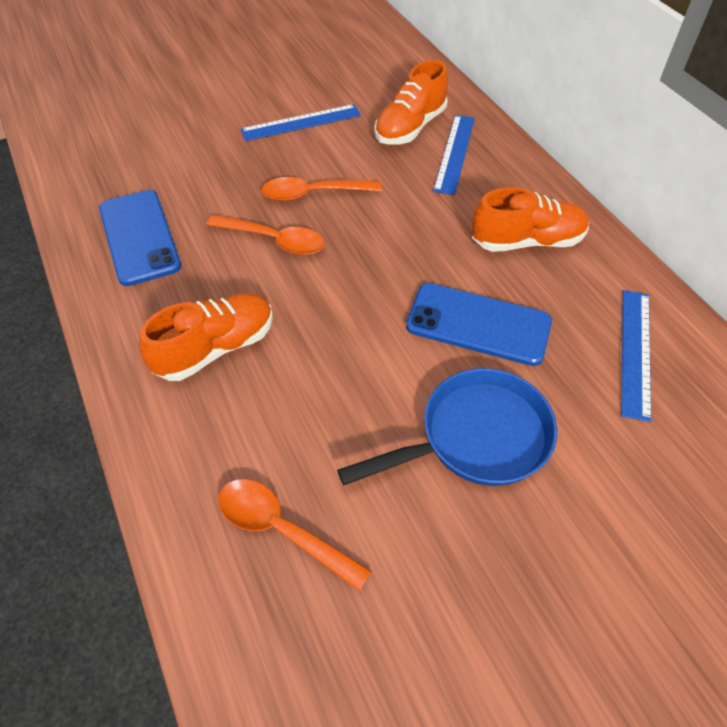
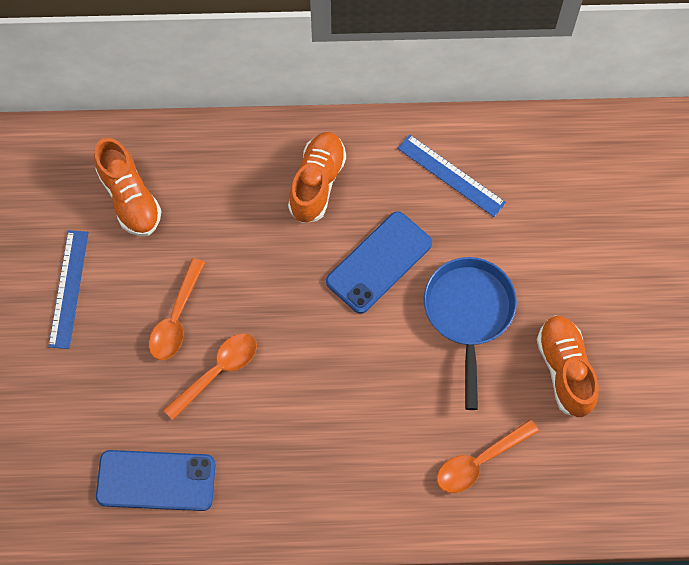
camera: 65 degrees left, 15 degrees up
(216, 348) = (312, 455): orange shoe -> orange shoe (565, 370)
(454, 153) = (185, 180): blue ruler -> none

